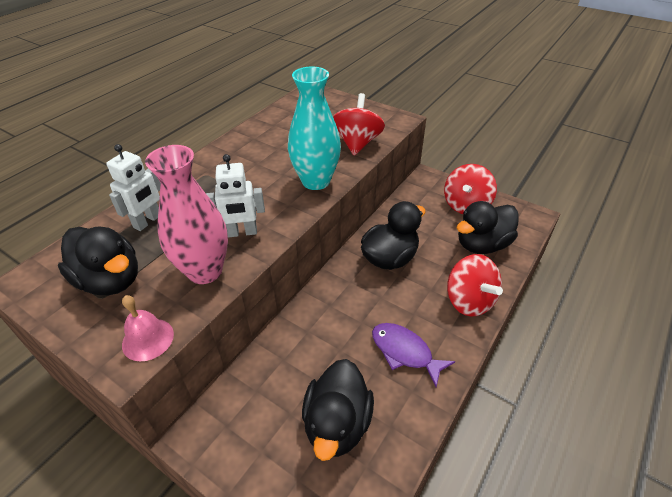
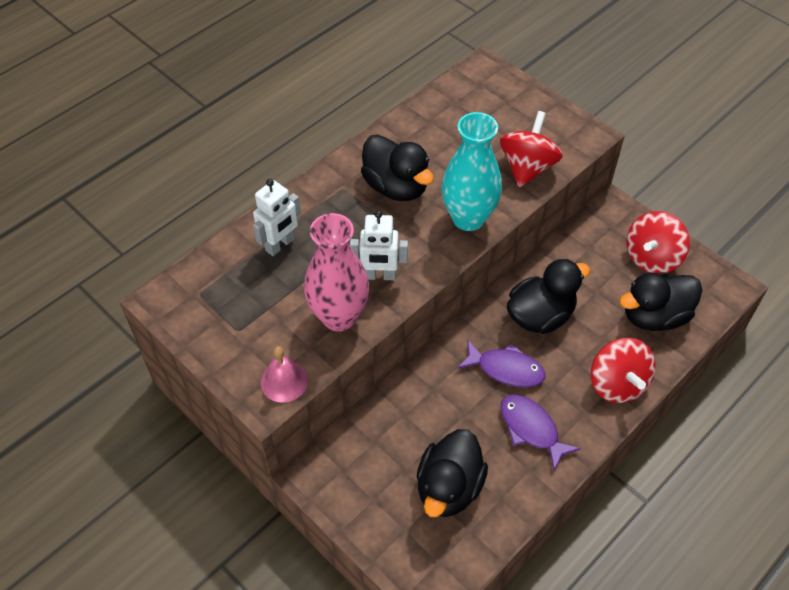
camera: 10 degrees right, 10 degrees up
(110, 280) = (246, 312): black duck -> black duck (396, 187)
(370, 304) = (506, 369): none -> purple fish

